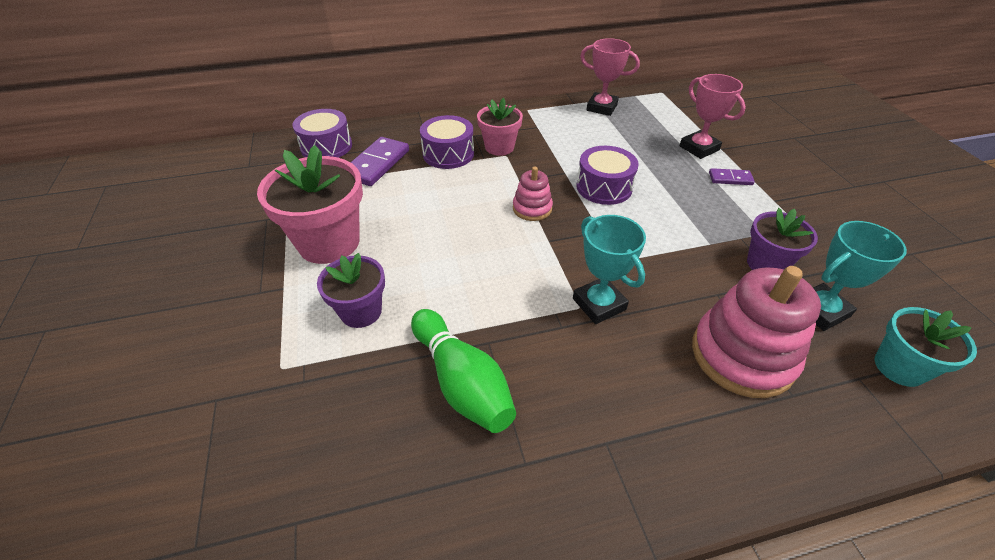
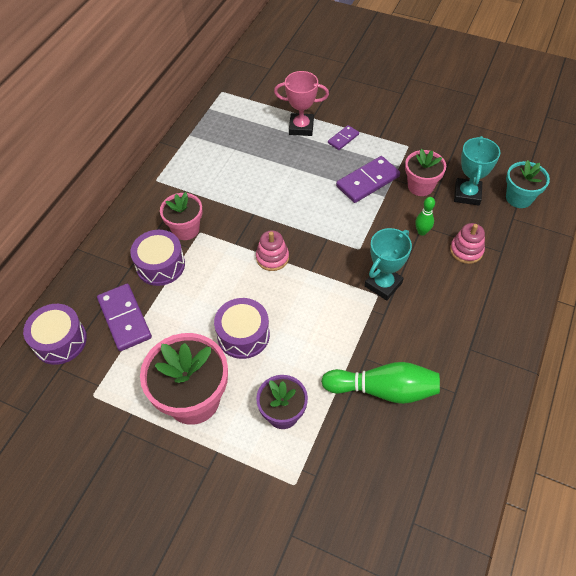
camera: 50 degrees left, 10 degrees up
(599, 304) = (383, 284): turquoise trophy -> turquoise trophy turned 60 degrees counterclockwise
(601, 107) = (202, 137): pink trophy -> none
(604, 187) = (289, 205): purple drum -> purple drum (243, 335)
(708, 221) = (367, 181): none -> purple domino
(709, 299) = (422, 232): none -> green bowling pin
(742, 355) = (466, 250): pink stacking toy -> pink stacking toy, size x0.52
(766, 264) = (420, 186): purple flower pot -> pink flower pot

